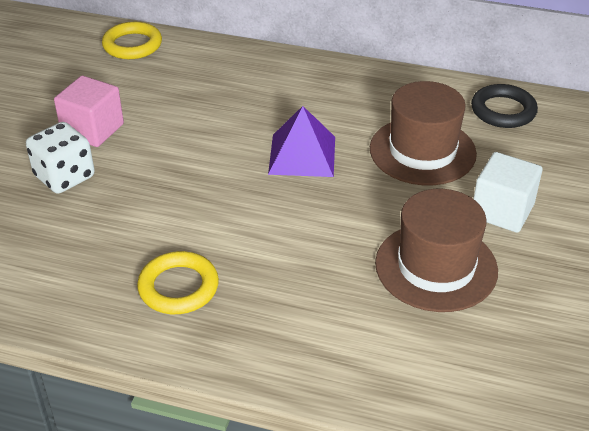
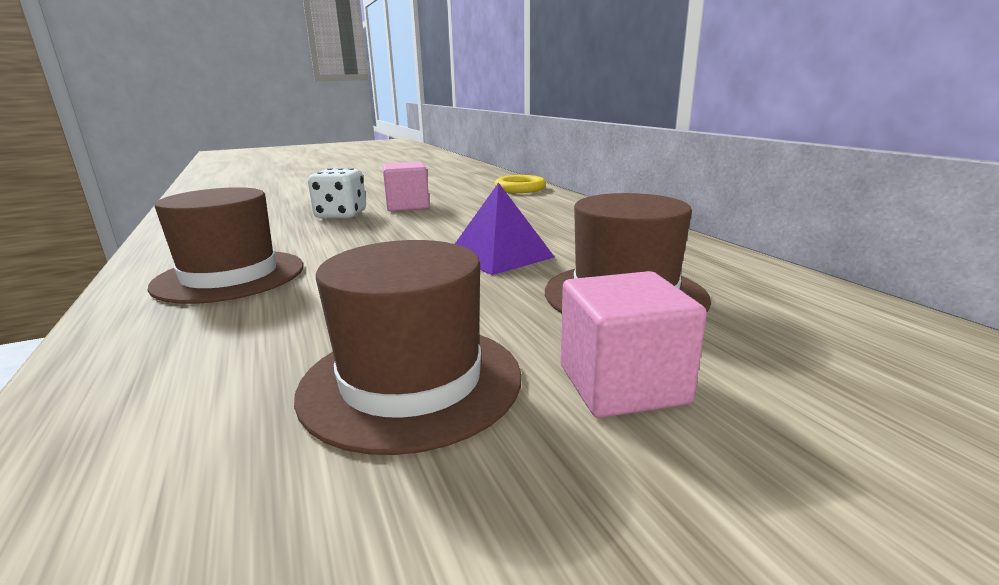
camera: 50 degrees right, 20 degrees down
(178, 287) = (230, 276): yellow ring -> brown hat
(502, 211) = (622, 384): white cube -> pink cube
(503, 110) = (815, 307): black ring -> none

